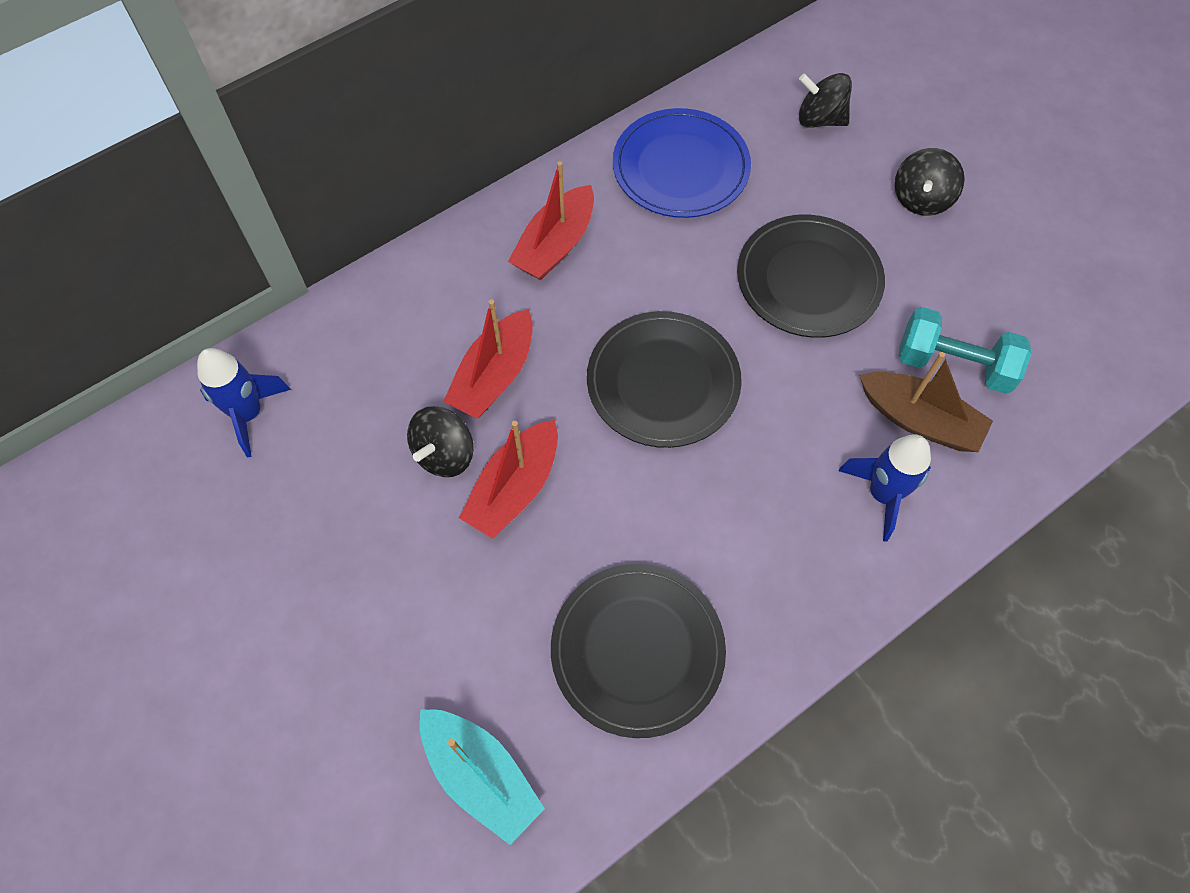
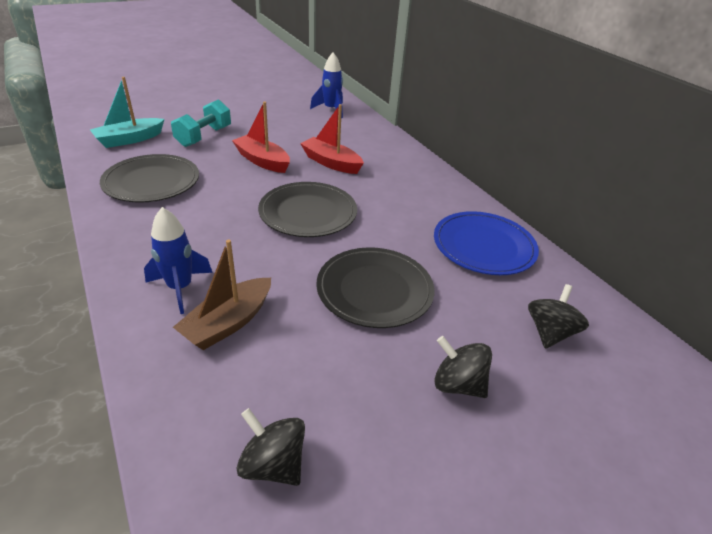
camera: 95 degrees right, 25 degrees down
(444, 454) = (291, 146): black spinning top -> black spinning top (273, 464)
(555, 245) = (417, 190): red boat -> none
(953, 364) = (270, 358): turquoise dumbbell -> turquoise dumbbell (204, 137)

